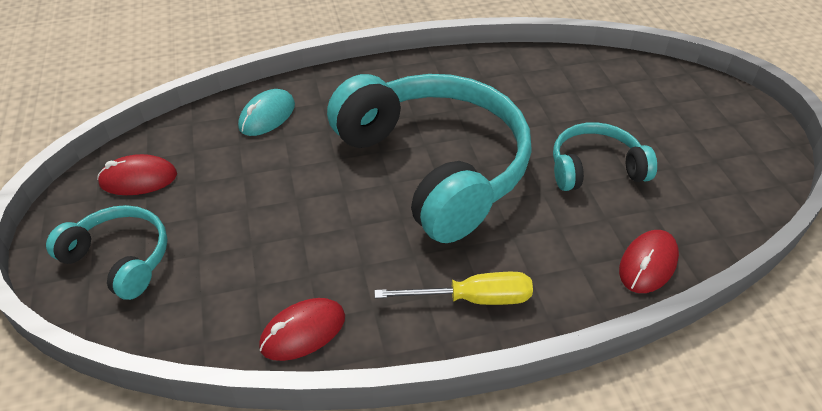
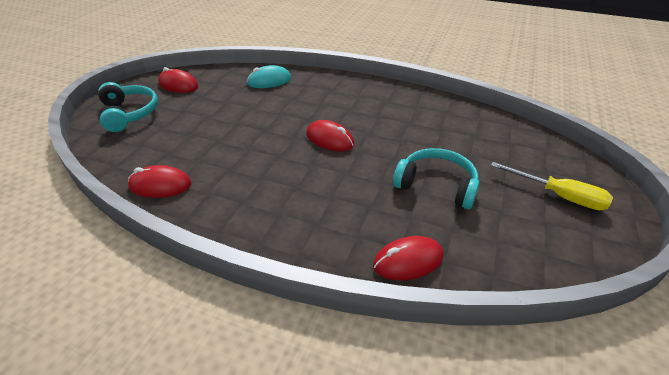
camera: 35 degrees right, 5 degrees down
(435, 166) = (330, 139): turquoise headphones -> red mouse
(472, 299) = (266, 218): yellow screwdriver -> yellow screwdriver (559, 196)

